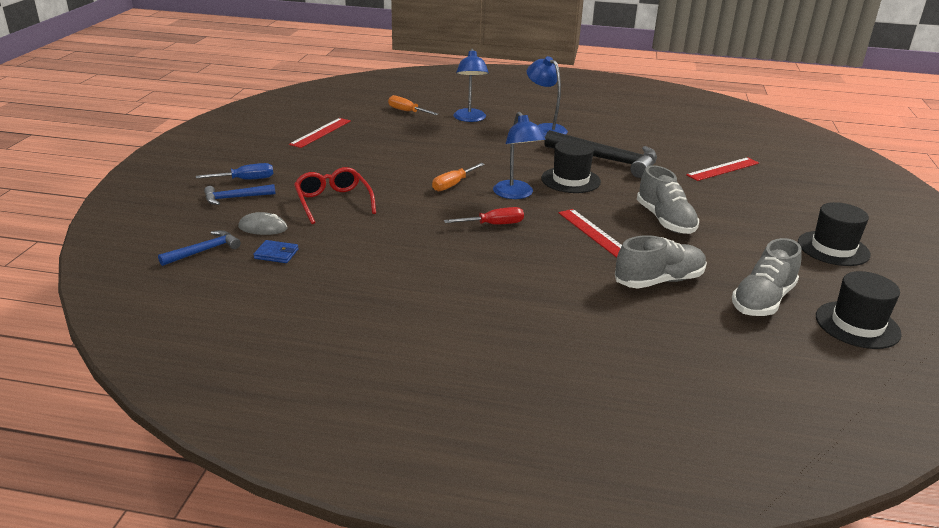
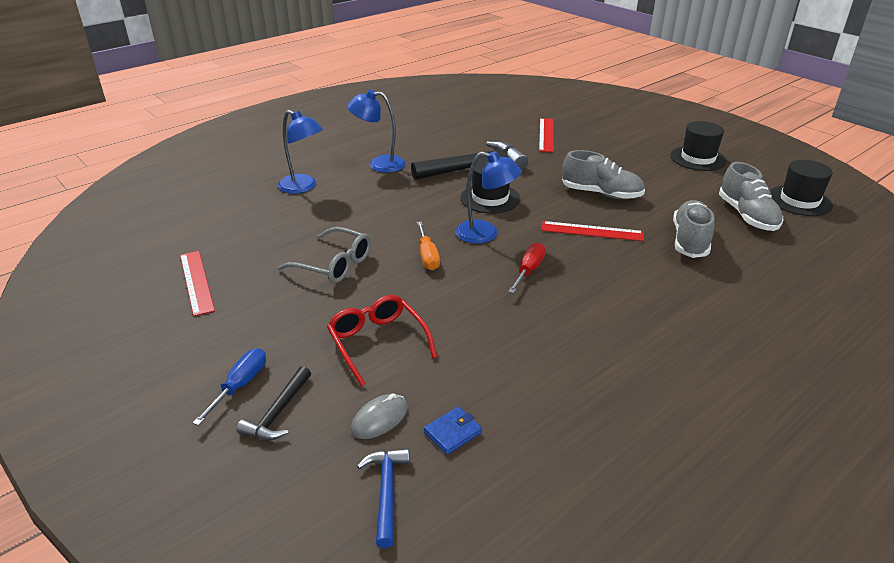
camera: 50 degrees left, 5 degrees up
(235, 198) = (278, 412): blue hammer -> black hammer
(333, 202) = (378, 343): red glasses -> red glasses turned 45 degrees clockwise
(396, 160) = (333, 264): none -> grey glasses
(407, 112) = (232, 210): orange screwdriver -> none

